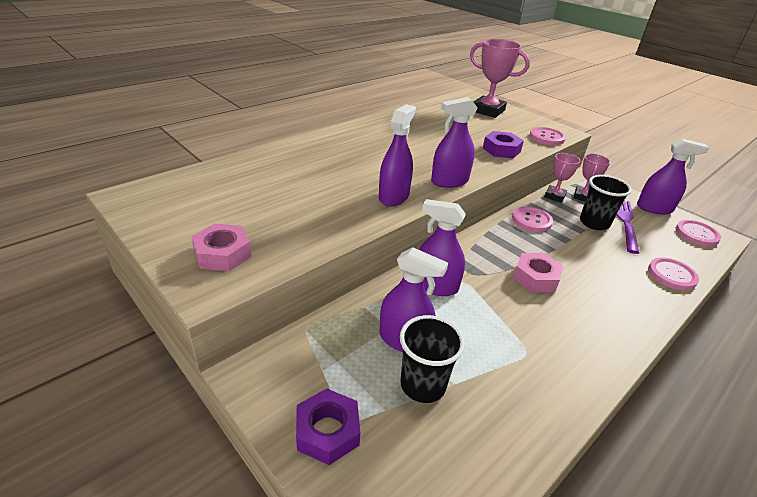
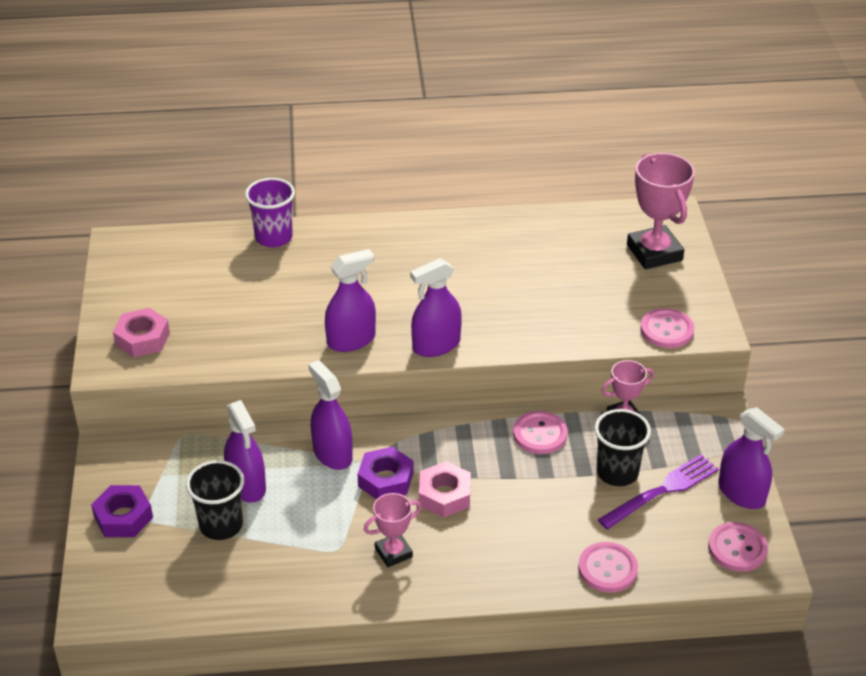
camera: 40 degrees right, 5 degrees up
(260, 158) = (274, 237): none -> purple cup
(449, 181) = (436, 345): purple spray bottle -> purple spray bottle turned 45 degrees counterclockwise
(501, 150) = (568, 326): purple nut -> purple nut (385, 479)
(583, 196) = (663, 434): pink trophy -> pink trophy (393, 552)

